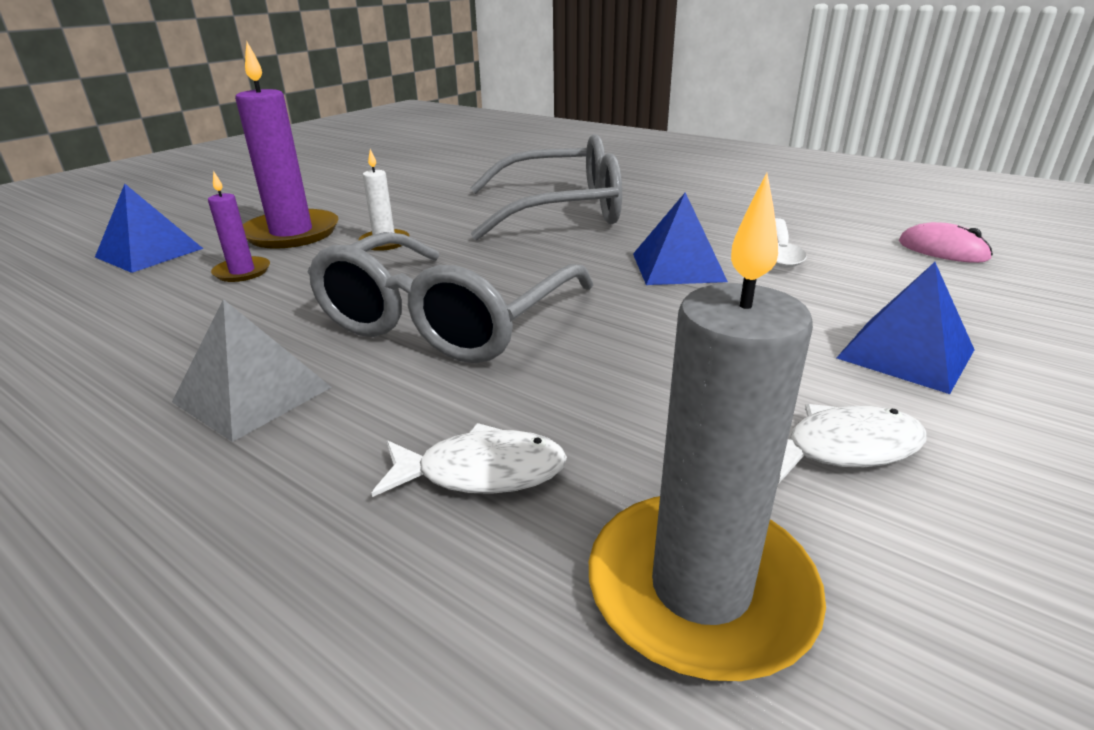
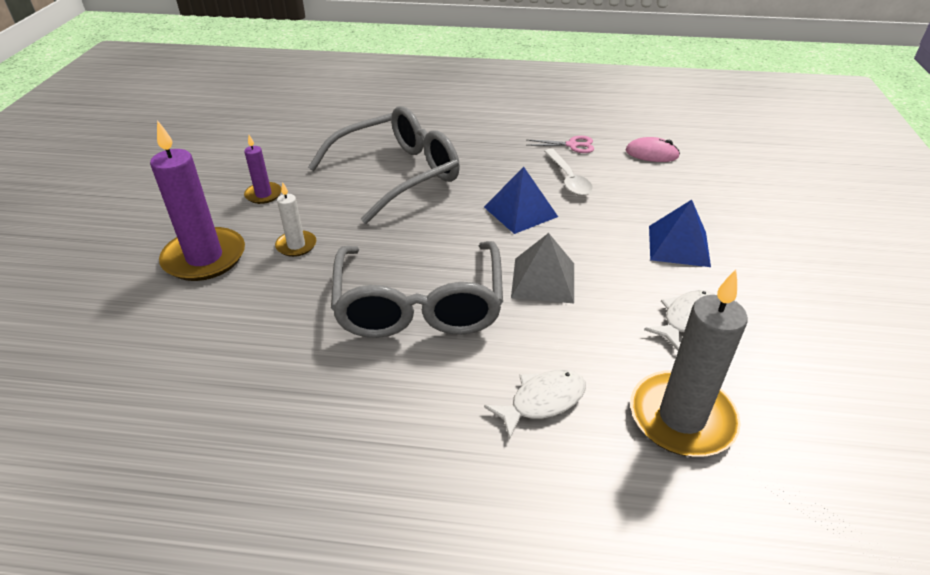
camera: 30 degrees left, 10 degrees up
(149, 252) = (98, 317): blue pyramid -> none
(242, 272) = (214, 311): purple candle -> purple candle (263, 195)
(252, 394) = (359, 408): grey pyramid -> grey pyramid (543, 280)
(818, 223) = (572, 145): none -> pink scissors

